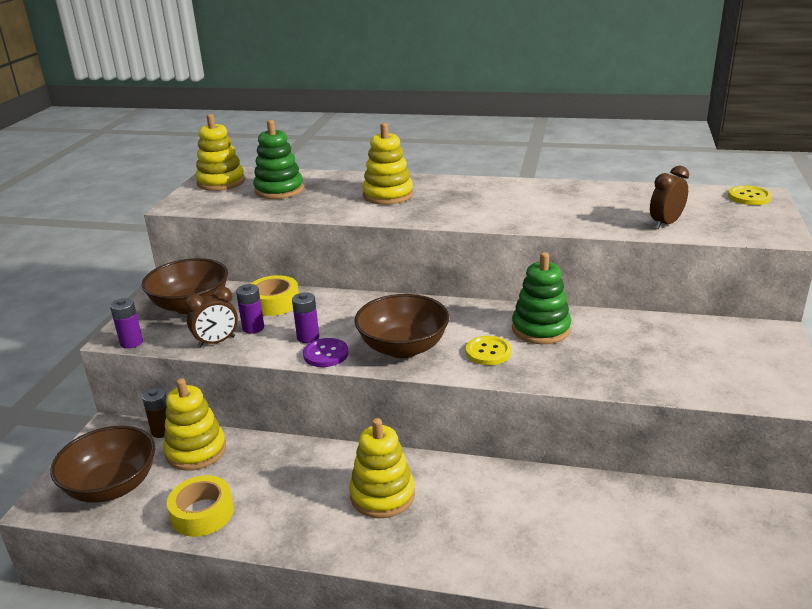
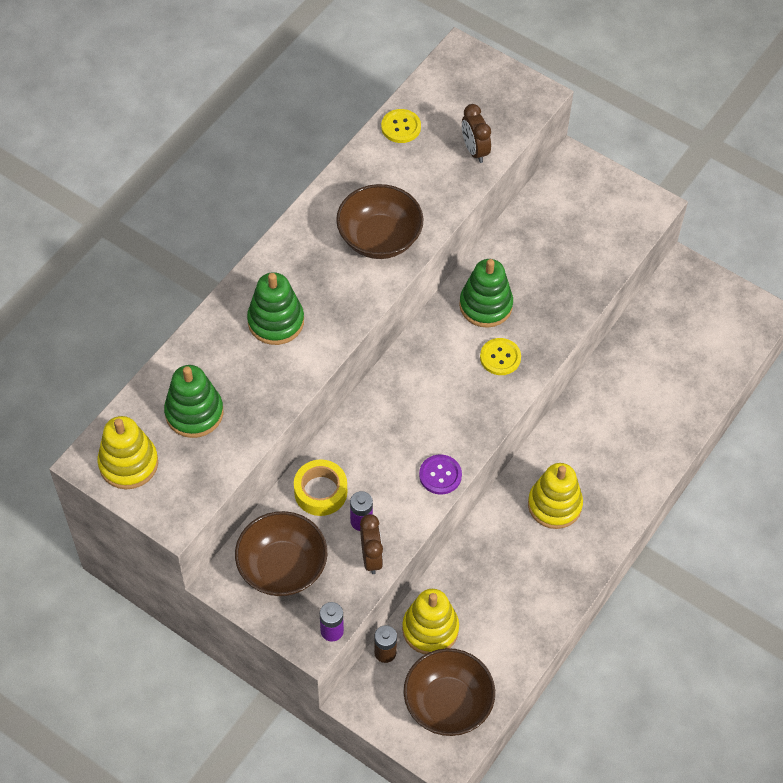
camera: 70 degrees left, 30 degrees up
(202, 513) = (516, 638): yellow tape -> none
(308, 337) = (404, 481): purple battery -> none
(388, 195) = (276, 321): yellow stacking toy -> green stacking toy
(403, 348) = (461, 414): brown bowl -> brown bowl (379, 238)
(749, 197) = (458, 64): yellow button -> yellow button (401, 127)

